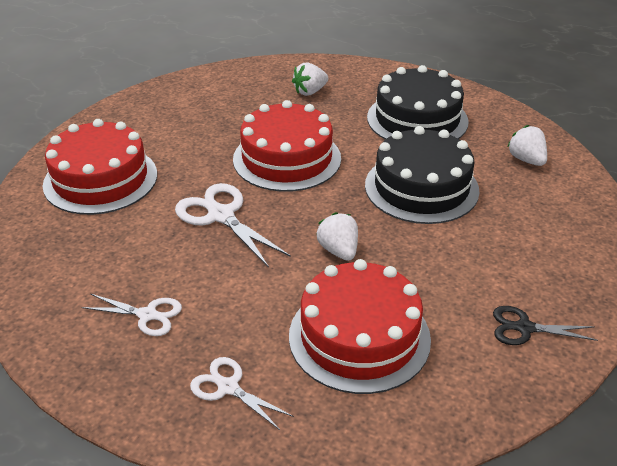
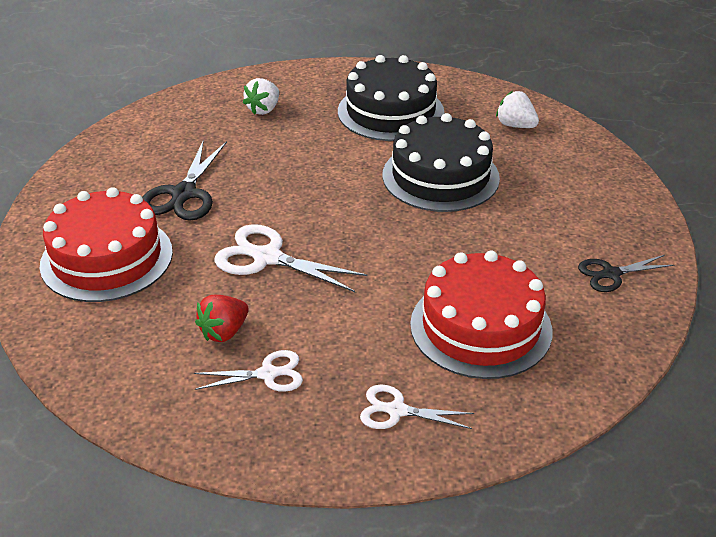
camera: 25 degrees left, 0 degrees up
(141, 267) = (224, 332): none -> red strawberry
(196, 144) = (184, 194): none -> black scissors
(287, 158) = (291, 183): red cake -> none
(338, 250) = (406, 257): white strawberry -> none

